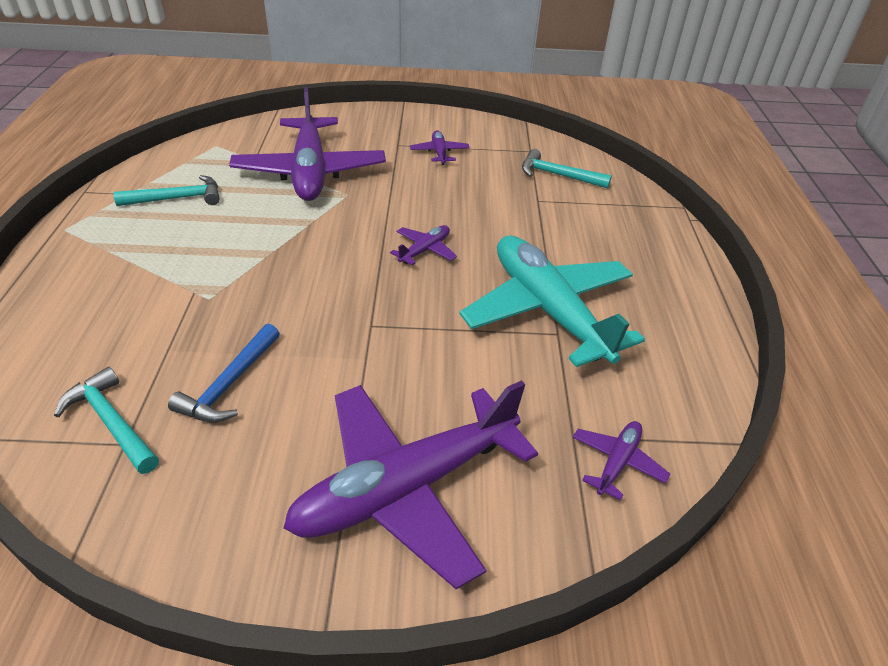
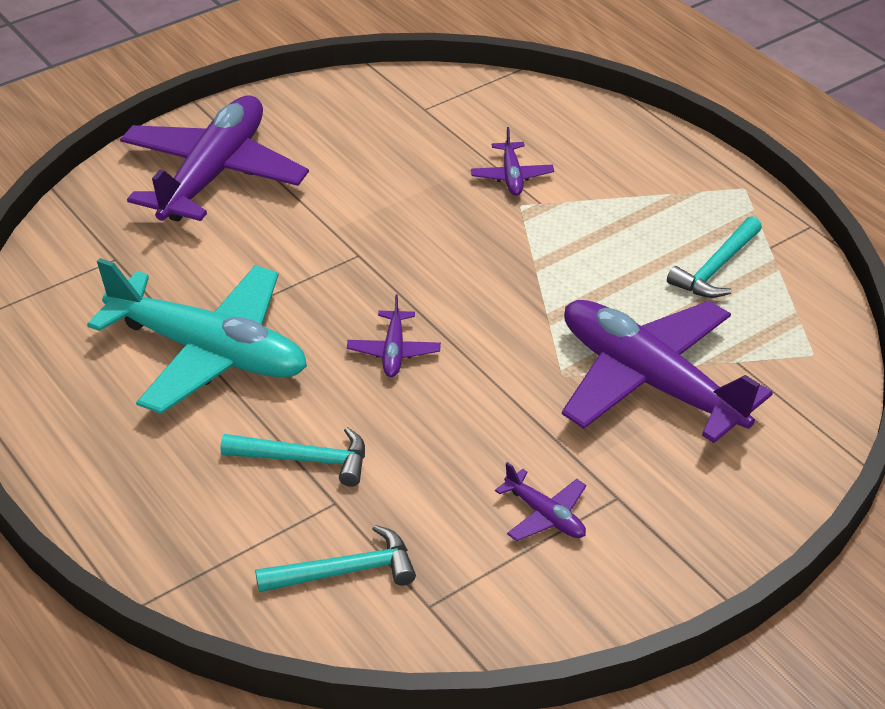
camera: 145 degrees right, 0 degrees up
(111, 422) = (450, 112): turquoise hammer -> turquoise hammer (305, 459)
(230, 384) = (408, 165): blue hammer -> none
(617, 462) = (70, 257): purple plane -> purple plane (511, 176)

